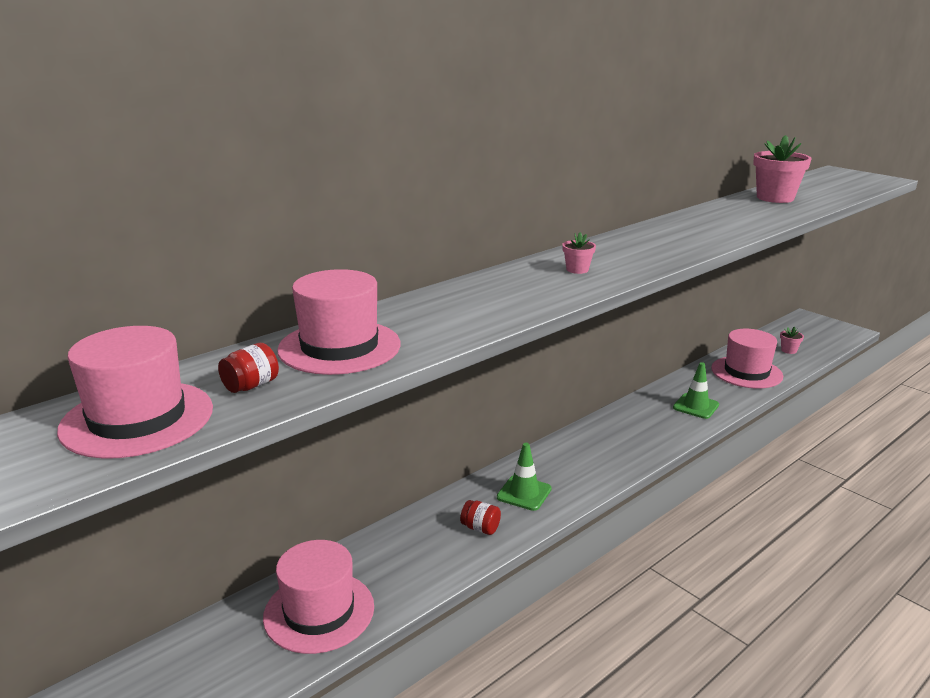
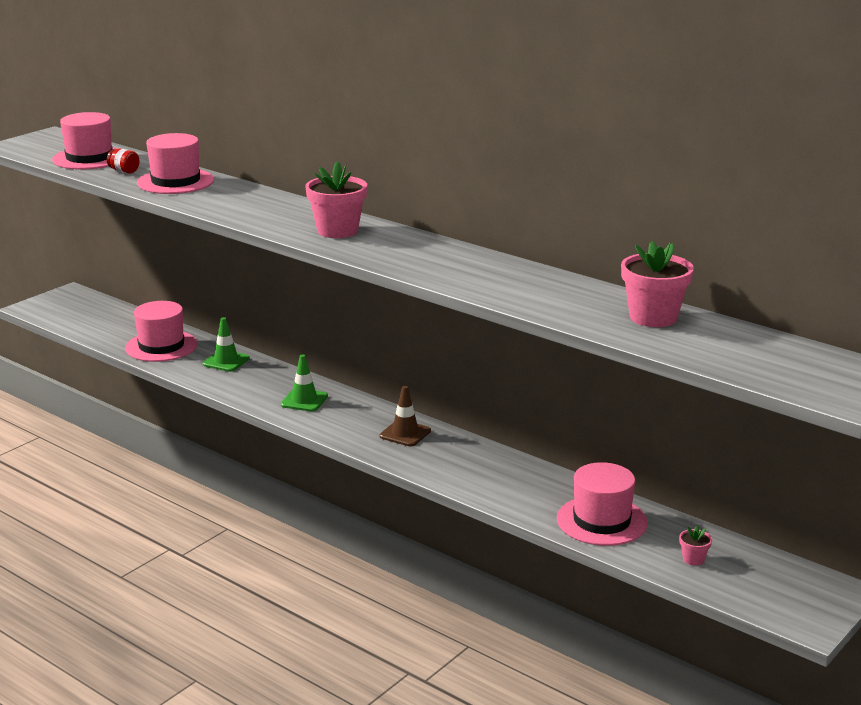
camera: 80 degrees right, 0 degrees up
(480, 528) = (254, 387): red jar -> none
(577, 270) = (337, 231): pink flower pot -> pink flower pot, size x2.12
(606, 439) = (405, 433): none -> brown traffic cone
(696, 406) = (493, 483): green traffic cone -> green traffic cone (226, 361)

